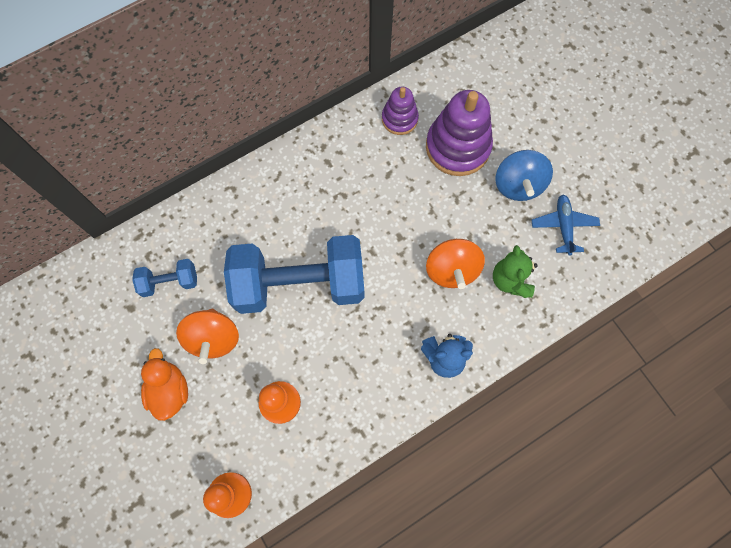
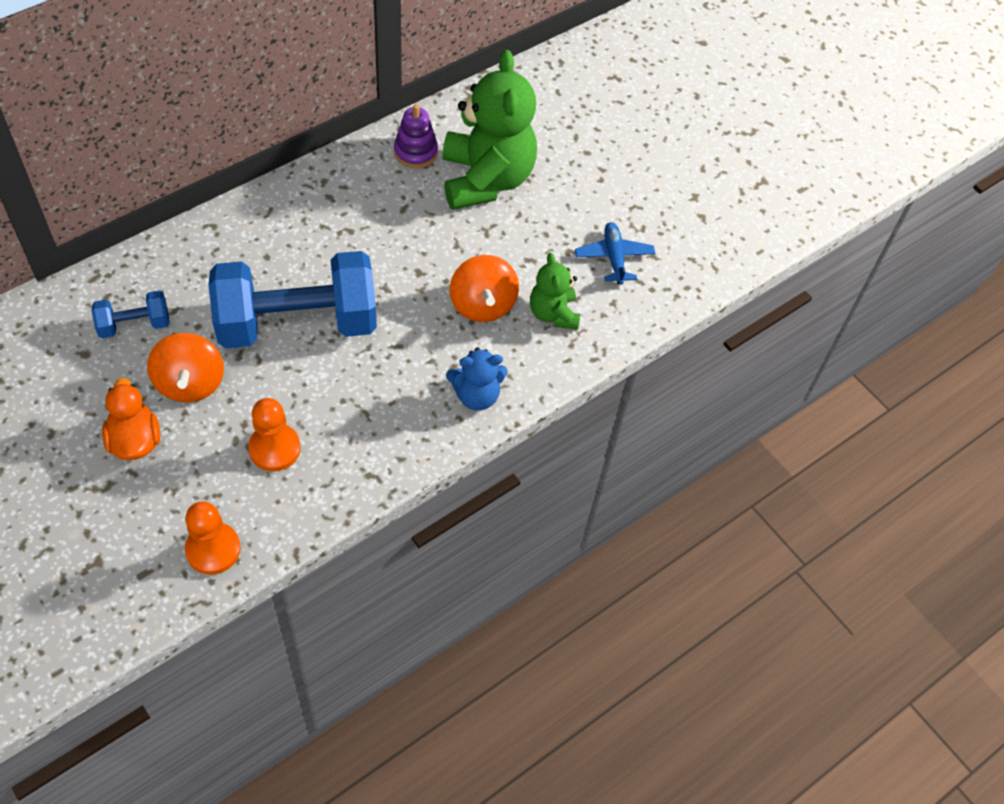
camera: 10 degrees left, 15 degrees down
(457, 147) = (486, 180): purple stacking toy -> green teddy bear
(518, 185) = (559, 217): blue spinning top -> none

